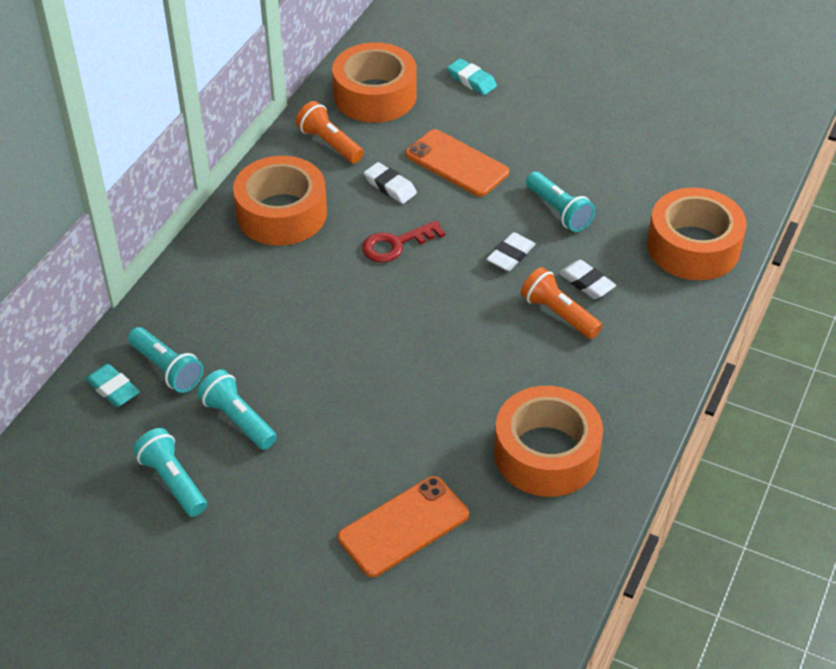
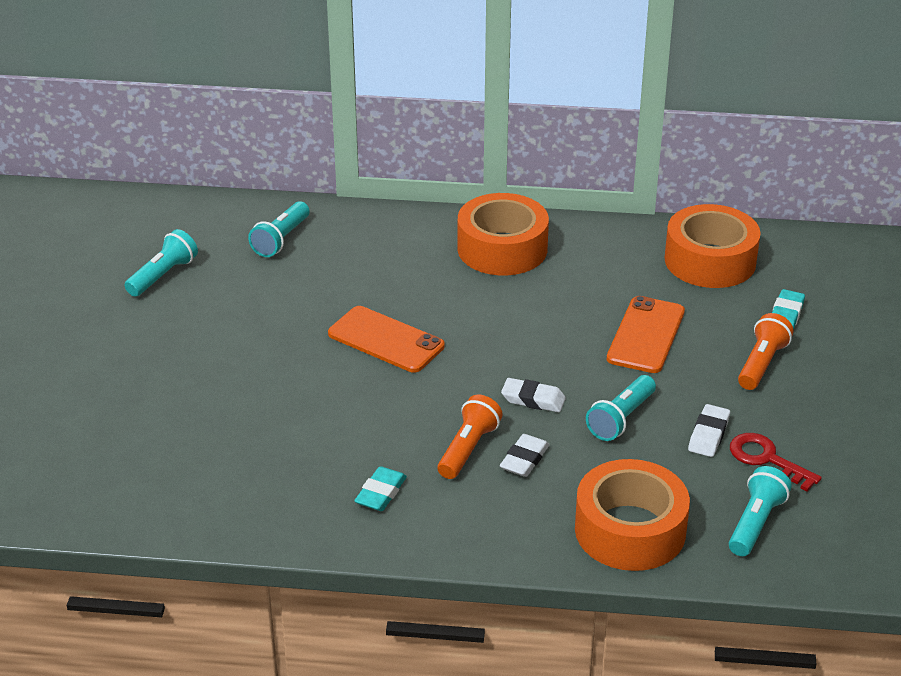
camera: 70 degrees right, 10 degrees down
(113, 389) = (247, 220): turquoise eraser -> turquoise eraser (381, 493)
(238, 419) = (242, 290): turquoise flashlight -> turquoise flashlight (755, 523)
(329, 143) = (617, 251): orange flashlight -> orange flashlight (761, 363)
(390, 186) = (582, 301): white eraser -> white eraser (708, 435)
(396, 244) = (503, 324): red key -> red key (767, 459)
(403, 526) = (160, 408): orange phone -> orange phone (386, 340)
(546, 453) = (279, 477): orange tape -> none

